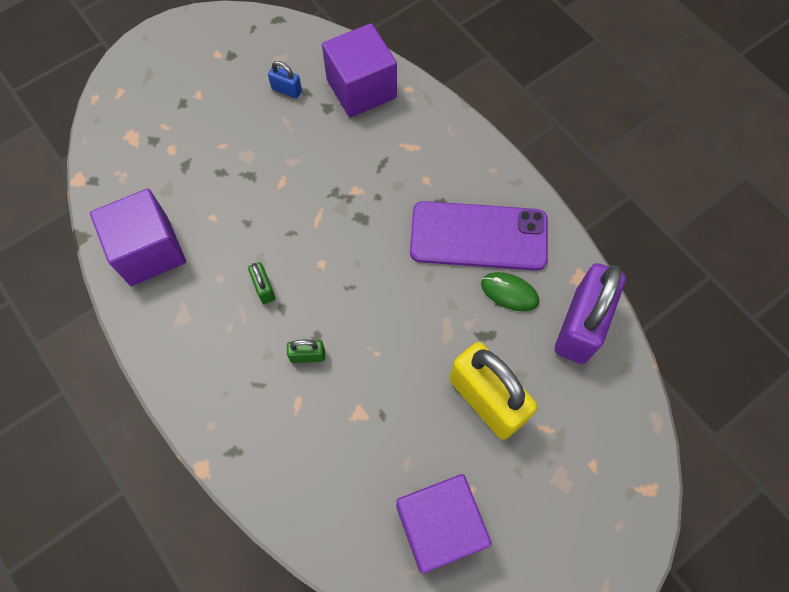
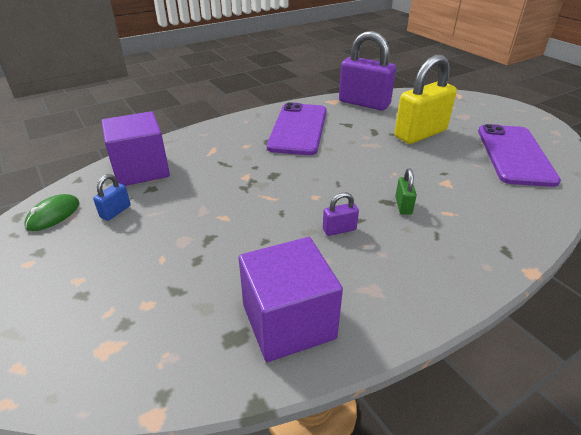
camera: 85 degrees left, 30 degrees down
(264, 288) = (339, 229): green padlock -> purple padlock
(439, 526) = (514, 155): purple cube -> purple phone
(509, 292) = (342, 122): green mouse -> green mouse (53, 215)

